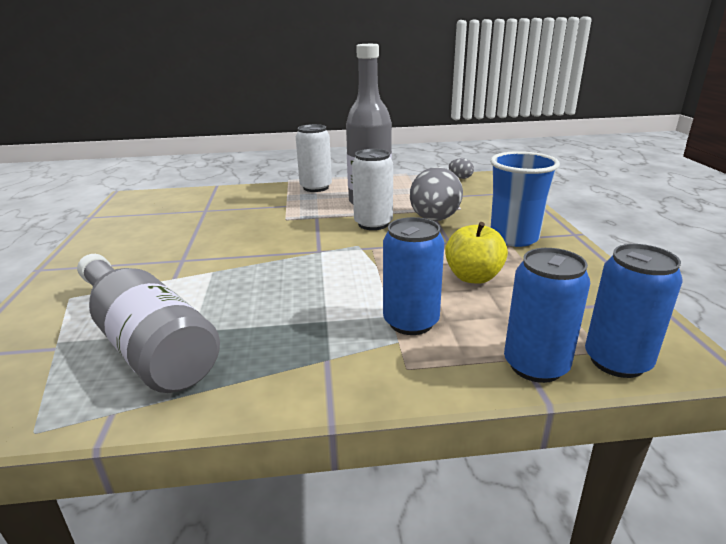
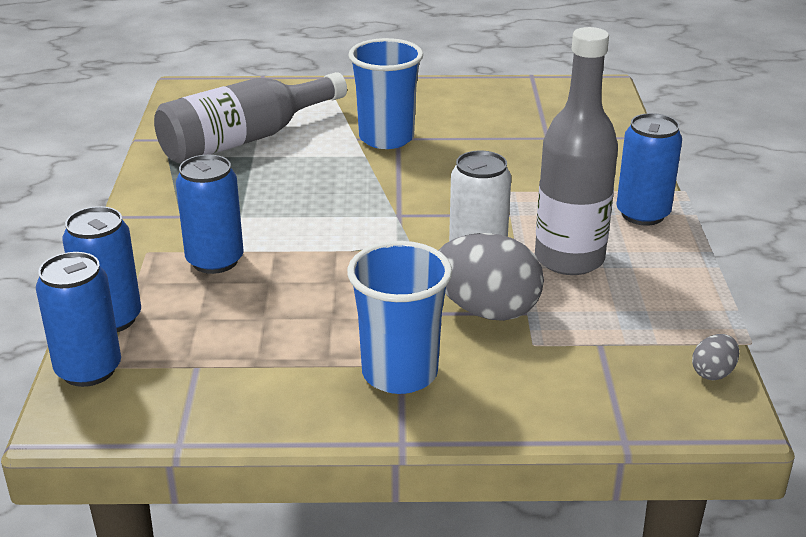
camera: 95 degrees right, 5 degrees up
(181, 264) = (386, 138): none -> blue cup
(316, 187) = (642, 214): white can -> blue can
(473, 277) = (292, 314): yellow apple -> none

